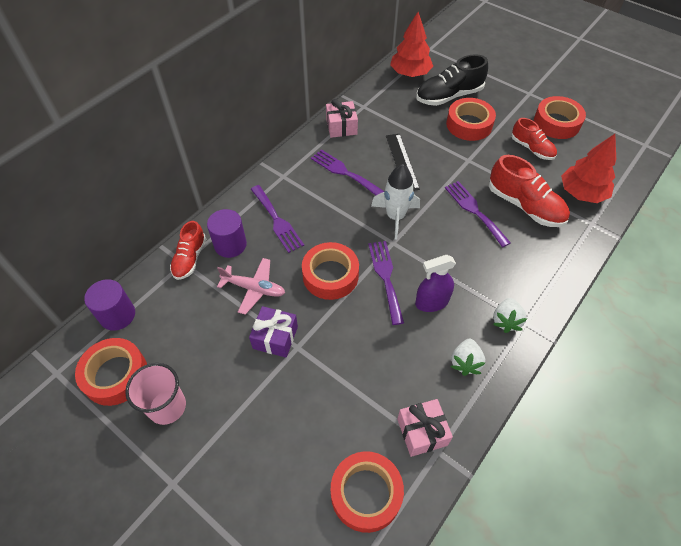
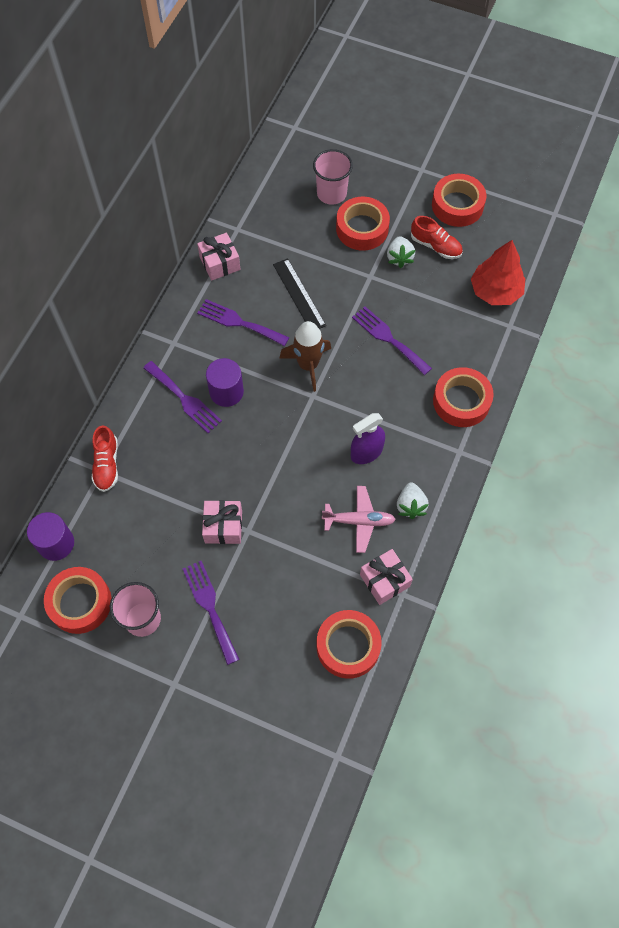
camera: 15 degrees left, 10 degrees up
(230, 245) = (144, 438): purple cylinder -> purple cylinder (226, 392)
(254, 288) = (185, 481): pink plane -> pink plane (359, 521)
(275, 337) = (223, 526): purple gift -> pink gift
(330, 275) = (259, 448): red tape -> red tape (461, 401)
(385, 277) = (315, 436): purple fork -> purple fork (210, 607)
(395, 217) = (308, 365): white rocket -> brown rocket
(410, 73) = (280, 169): red tree -> none
(449, 96) = (331, 193): black shoe -> pink cup
(506, 321) = (441, 454): white strawberry -> white strawberry (399, 258)
(525, 206) = (439, 320): red shoe -> none

